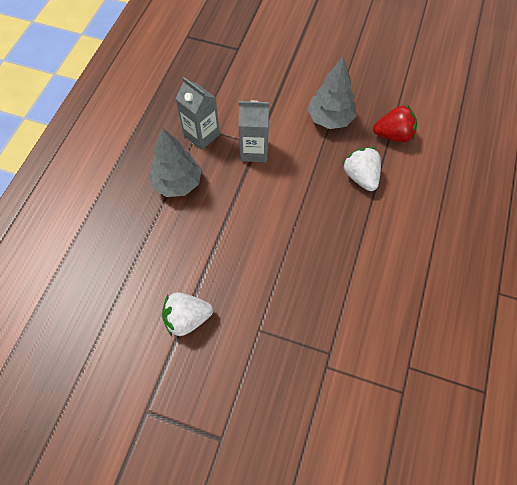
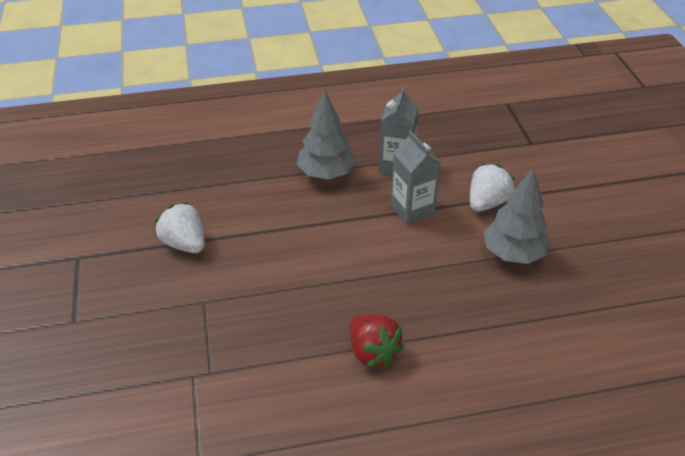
camera: 60 degrees right, 20 degrees down
(360, 177) = (457, 312): white strawberry -> white strawberry (487, 203)
(393, 135) = (547, 321): red strawberry -> red strawberry (372, 352)

